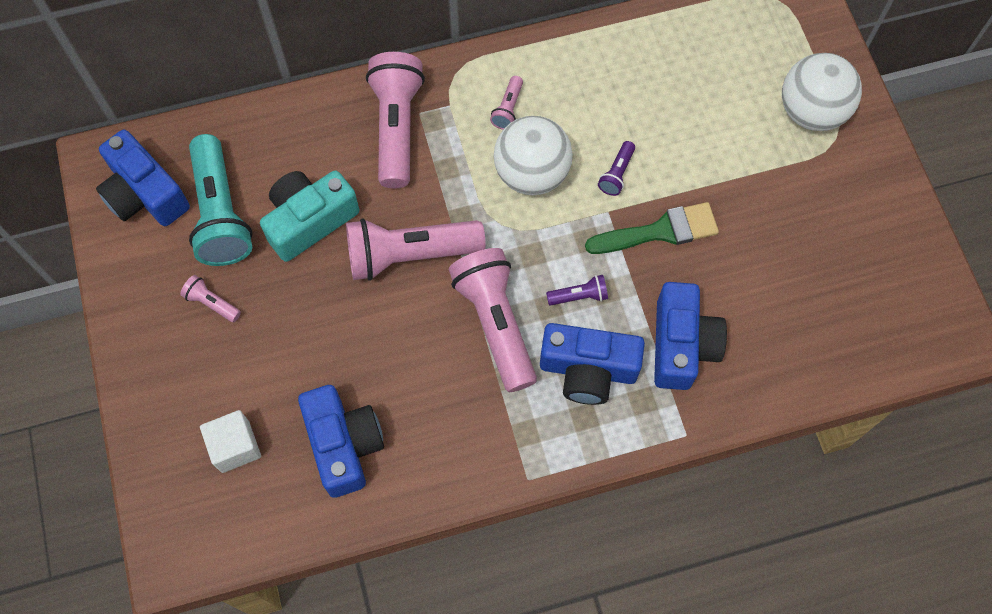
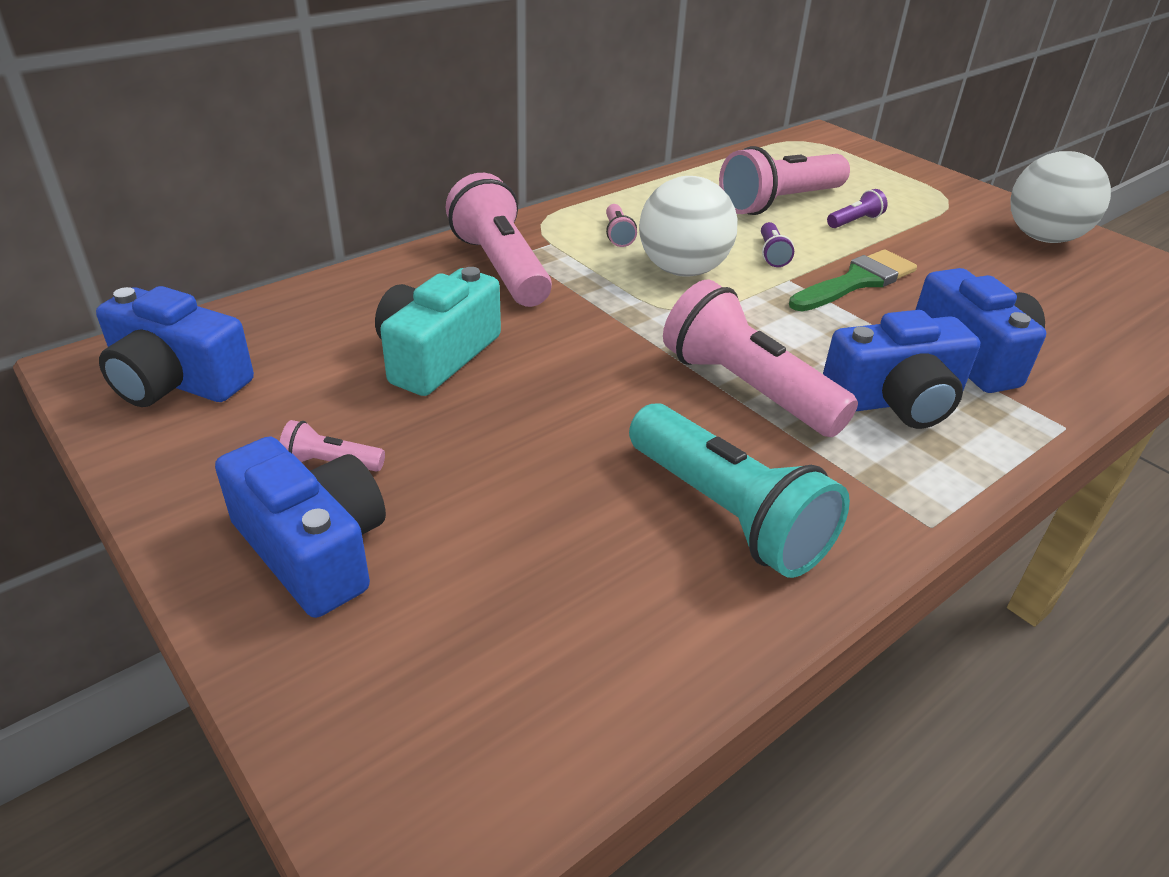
camera: 25 degrees left, 30 degrees down
(221, 213) = (303, 375): turquoise flashlight -> turquoise flashlight (727, 513)
(235, 446) = (456, 624): white cube -> none
(344, 444) = (637, 566): blue camera -> blue camera (313, 549)
(410, 255) = (591, 356): pink flashlight -> pink flashlight (780, 203)
(579, 296) = (822, 344): purple flashlight -> purple flashlight (854, 221)
(811, 112) = (908, 189): white ball -> white ball (1043, 238)

